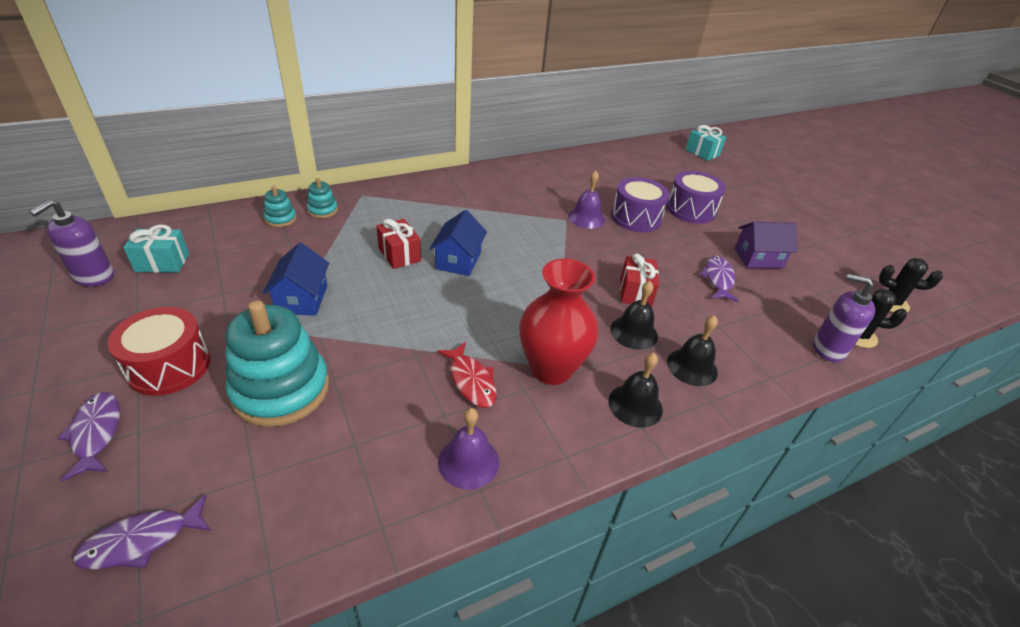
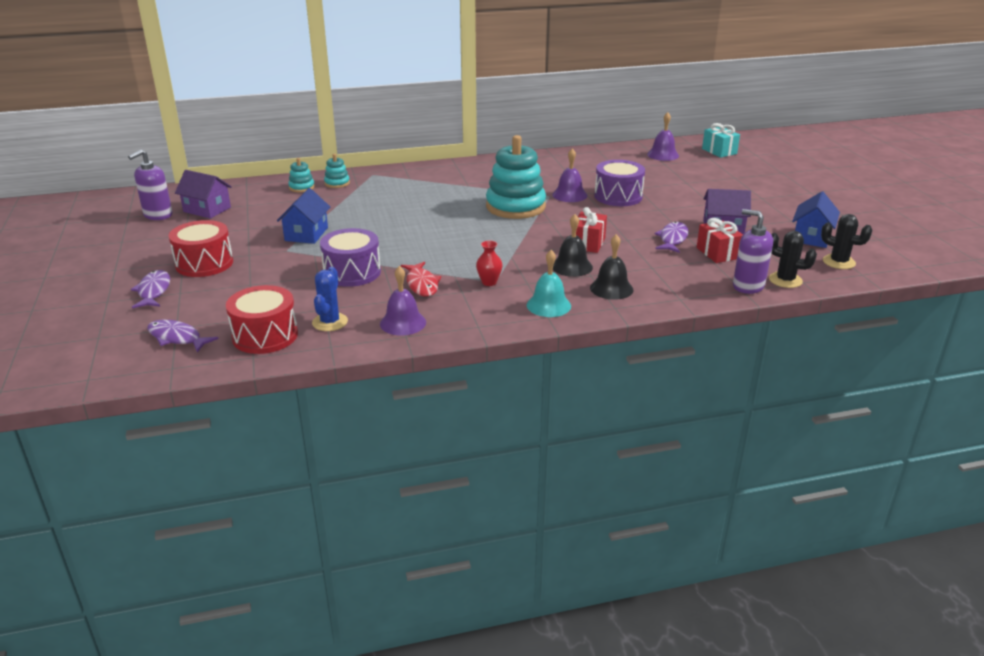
camera: 15 degrees right, 10 degrees down
(142, 541) = (177, 338): purple fish -> purple fish turned 45 degrees clockwise
(162, 262) = (207, 209): turquoise gift -> purple house
(280, 516) = (265, 336): none -> red drum
(281, 390) = (279, 279): turquoise stacking toy -> turquoise stacking toy (515, 207)
(369, 473) = (330, 322): none -> blue cactus
(399, 254) = (391, 212): red gift -> red gift (717, 253)
(458, 260) = (440, 217): blue house -> blue house (811, 237)
(551, 369) = (489, 282): red vase -> red vase, size x0.43
(635, 405) = (548, 305): black bell -> turquoise bell
(653, 158) = (663, 155): none -> purple bell
(691, 210) = (677, 192): purple drum -> purple drum (352, 272)

